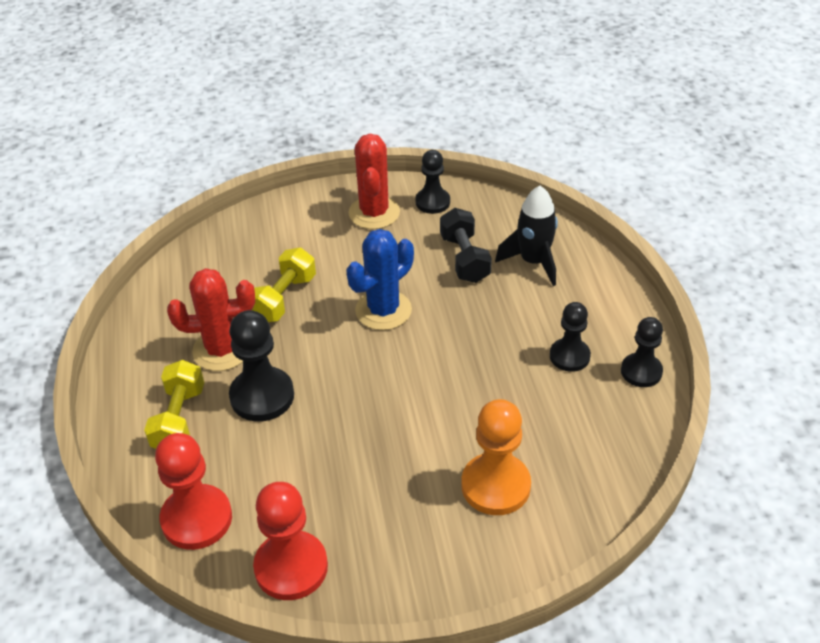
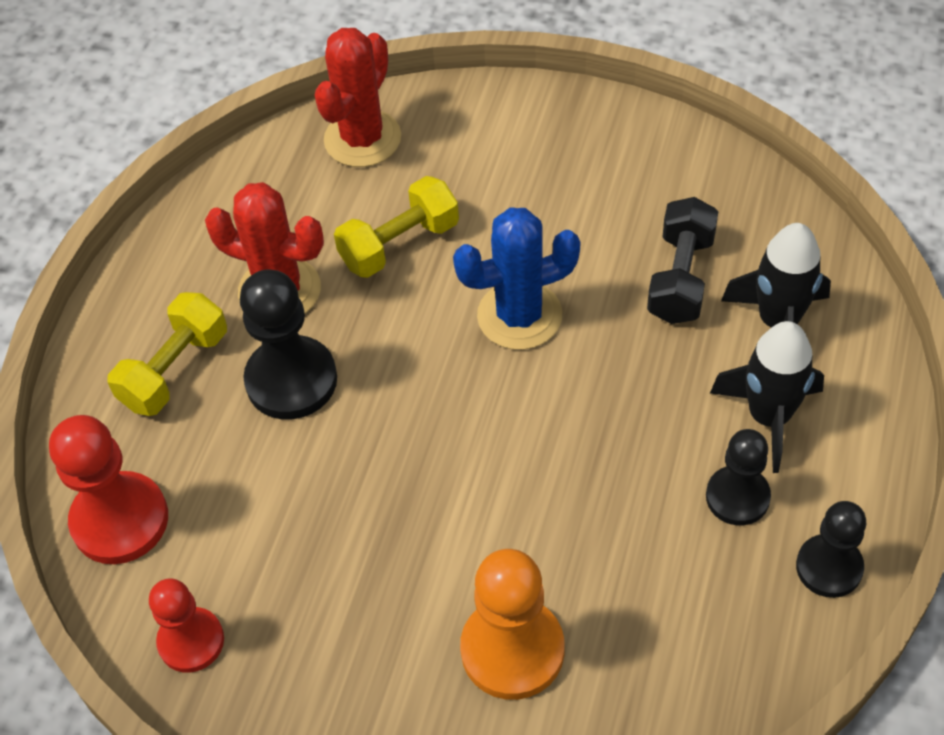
camera: 30 degrees right, 10 degrees up
(291, 567) = (191, 641): red pawn -> red pawn, size x0.65
(374, 213) = (596, 155): red cactus -> red cactus (362, 139)
(432, 202) = (689, 167): black pawn -> none
(560, 310) = (769, 417): none -> black rocket

